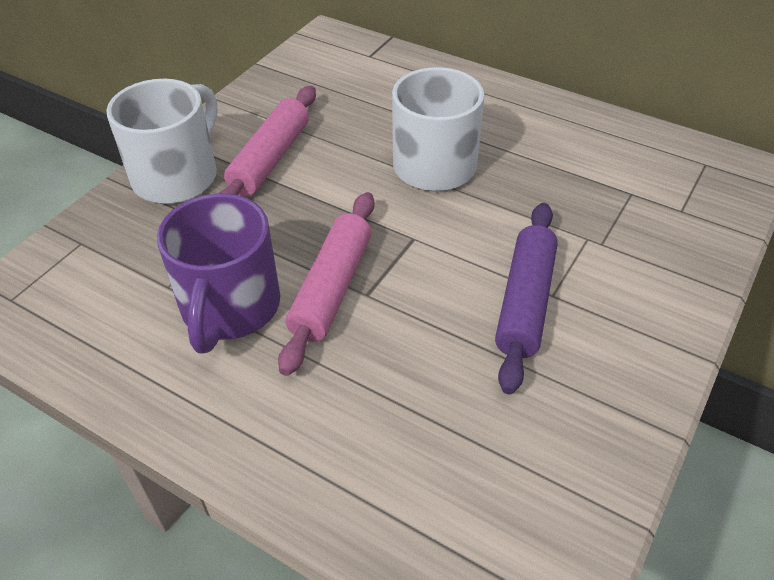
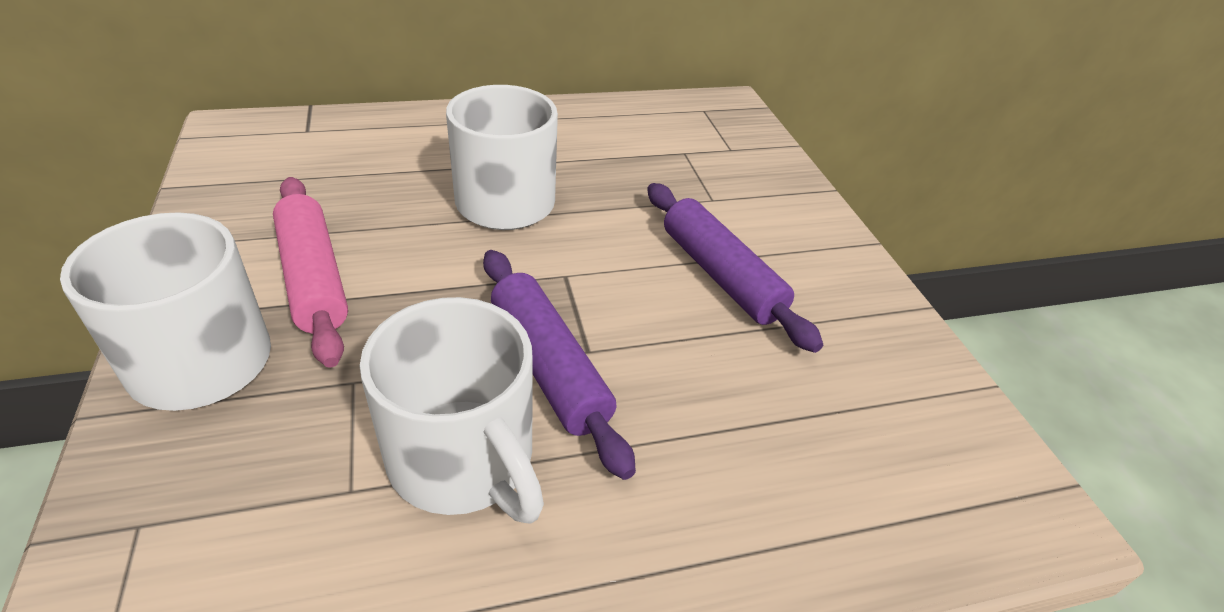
camera: 50 degrees left, 5 degrees down
(230, 308) = (464, 460): purple mug -> white mug
(332, 289) = (549, 367): pink rolling pin -> purple rolling pin

